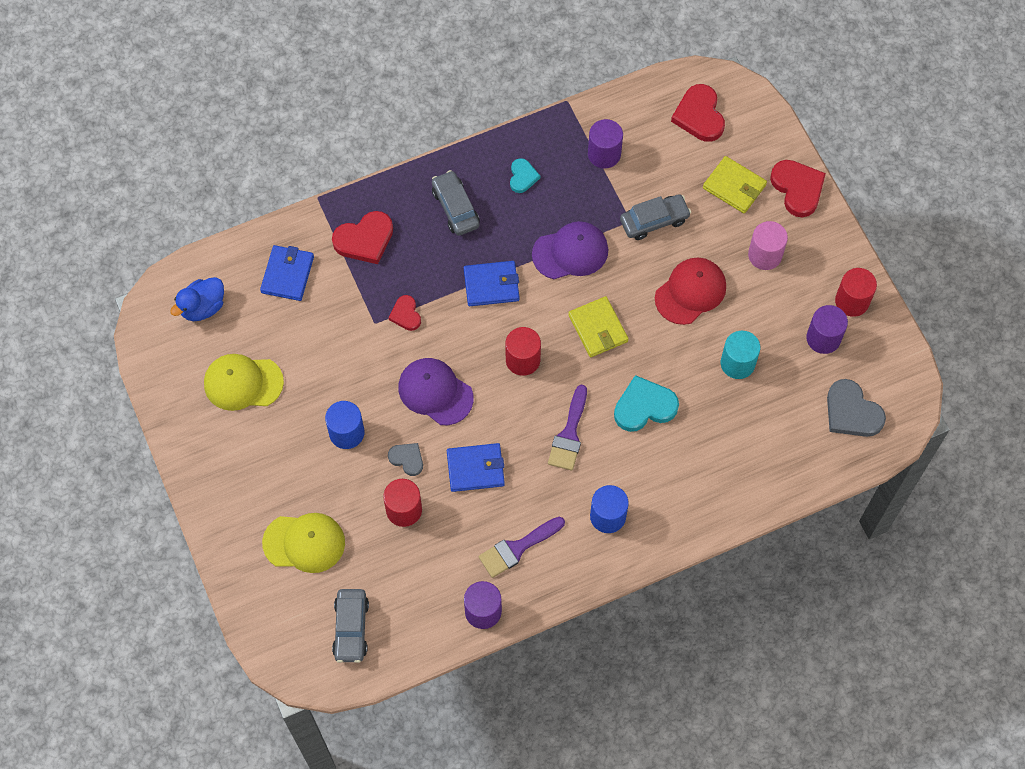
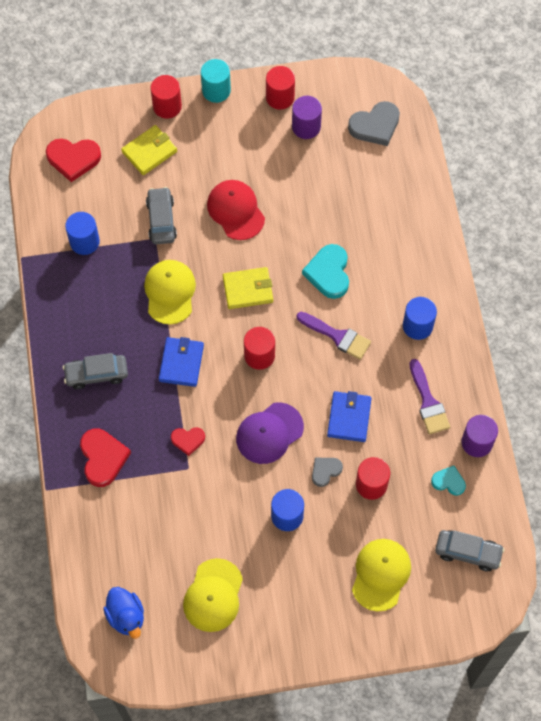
camera: 75 degrees left, 0 degrees up
(287, 274) = (116, 533): blue wallet -> none
(522, 177) = (84, 312): turquoise heart -> turquoise heart (448, 481)
(570, 252) = (170, 292): purple cap -> yellow cap
(604, 154) = (84, 242): purple cylinder -> blue cylinder
(737, 363) = (310, 194): turquoise cylinder -> turquoise cylinder (216, 90)
(765, 255) = (219, 147): pink cylinder -> none
(797, 189) = (167, 106): red heart -> red cylinder

